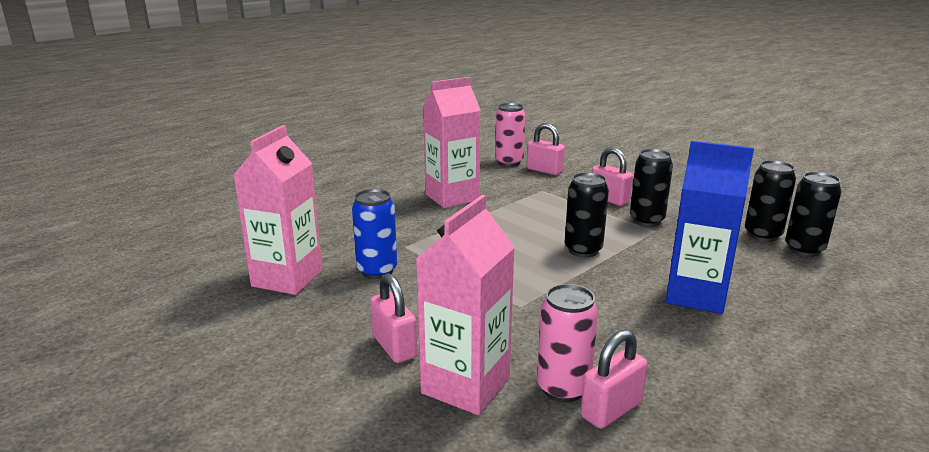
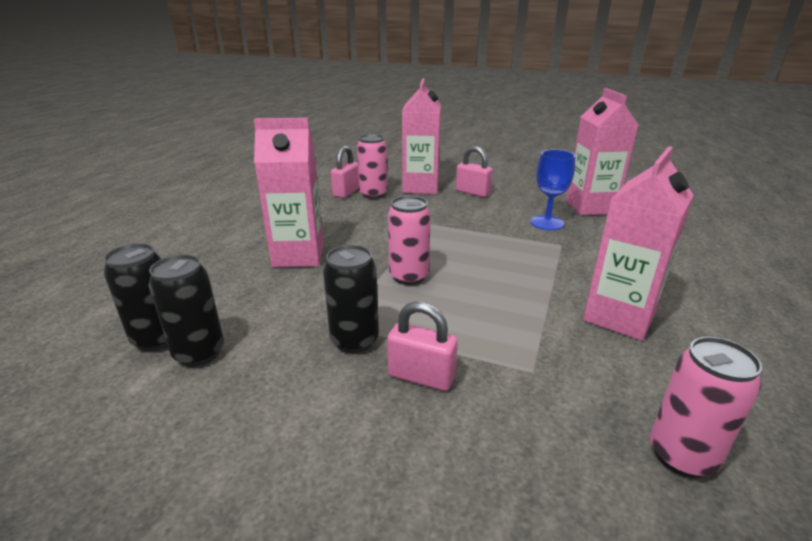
camera: 155 degrees right, 5 degrees up
(377, 271) = (547, 223): blue can -> blue goblet
(544, 170) = (586, 442): pink padlock -> none
(583, 250) = (409, 276): black can -> pink can
(696, 295) = (298, 255): blue carton -> pink carton

